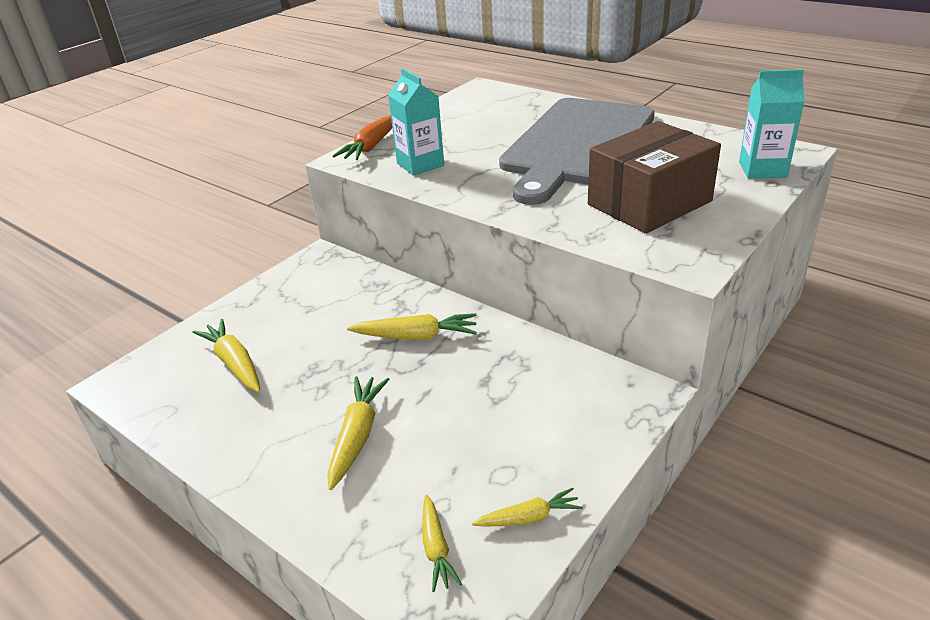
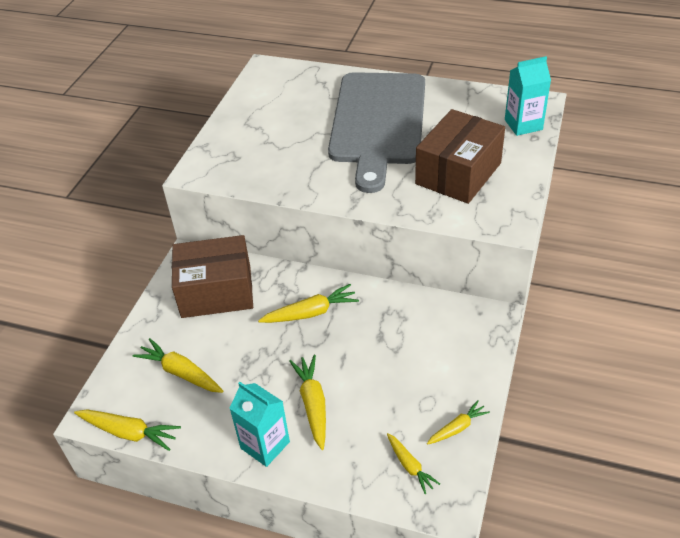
camera: 20 degrees left, 10 degrees up
(138, 410) = (129, 432): none -> yellow carrot
(326, 293) = (216, 292): none -> brown box
(371, 146) = (209, 154): orange carrot -> none
(420, 164) = (263, 167): turquoise carton -> turquoise carton (265, 445)

